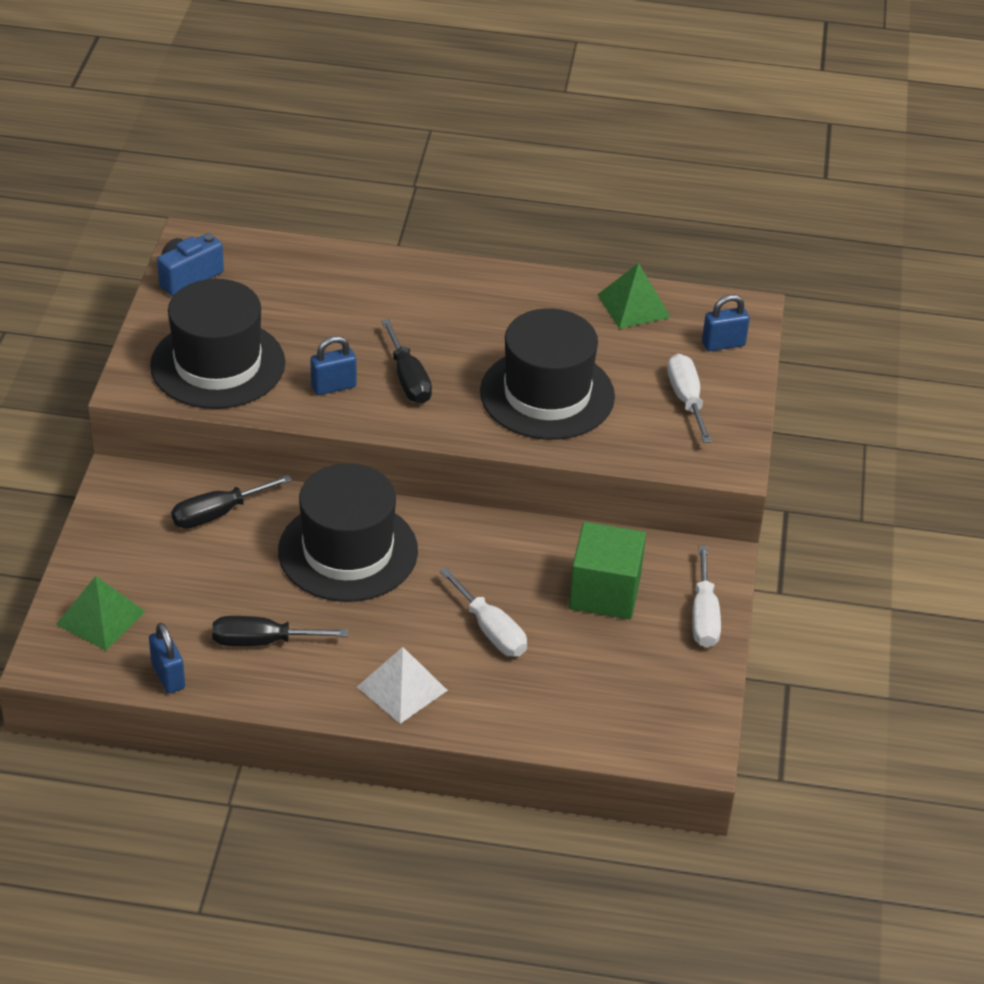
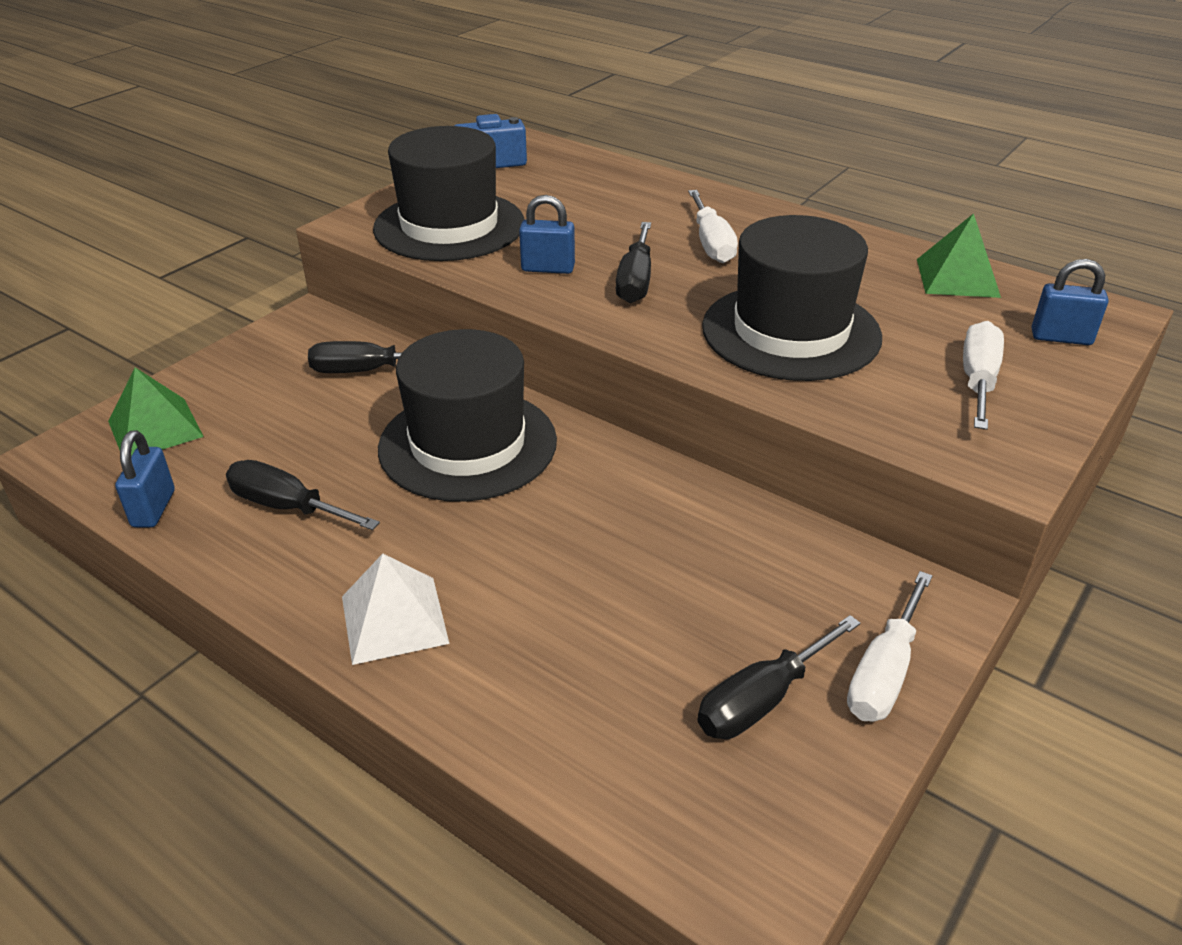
camera: 30 degrees right, 5 degrees down
(491, 630) = (565, 586): white screwdriver -> white screwdriver (711, 244)
(605, 592) = (752, 591): green cube -> none
(646, 656) = (762, 700): none -> black screwdriver

